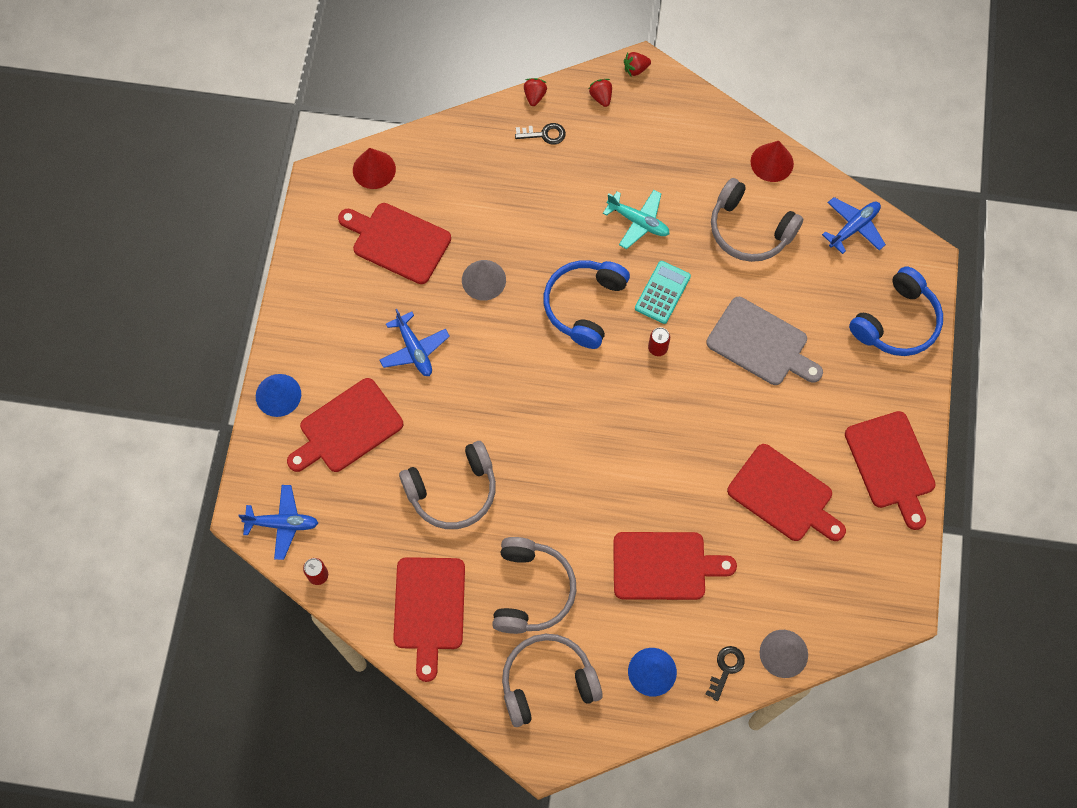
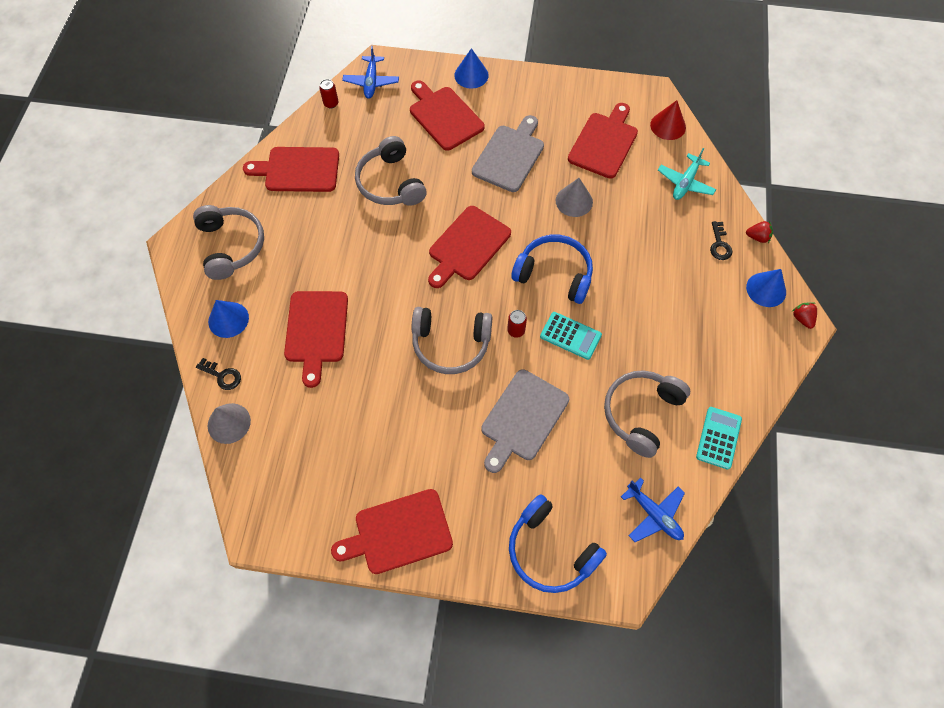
camera: 90 degrees right, 5 degrees down
(414, 349) = (510, 156): blue plane -> grey cutting board
(531, 590) = (305, 235): grey headphones -> grey headphones (451, 344)
(601, 97) = (766, 289): red strawberry -> blue cone
(638, 222) = (640, 317): turquoise plane -> turquoise plane (685, 182)
(772, 162) = (718, 438): red cone -> turquoise calculator
(784, 496) = (372, 431): red cutting board -> red cutting board (467, 246)

